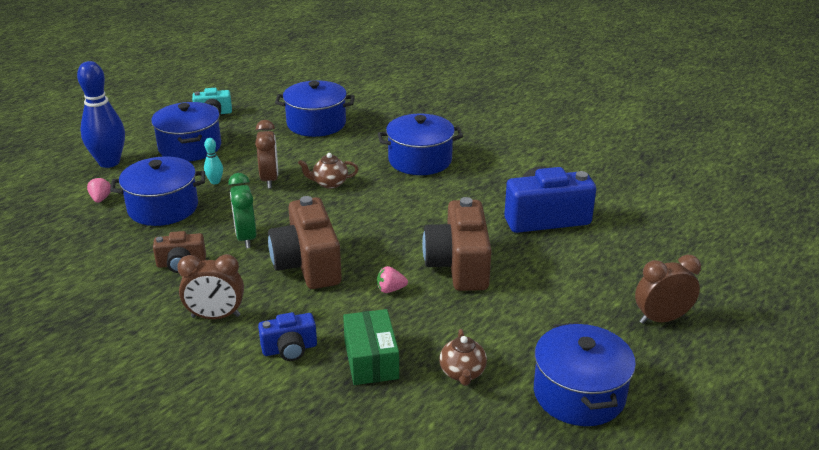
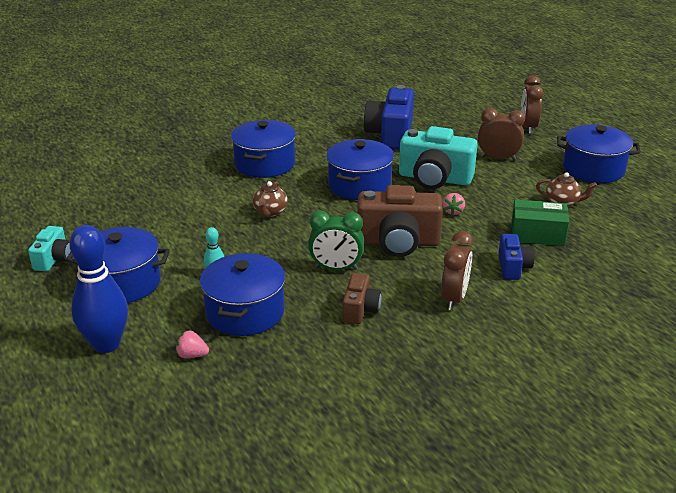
camera: 70 degrees left, 0 degrees up
(269, 179) = (237, 242): brown clock -> brown clock (498, 158)
(316, 124) = (145, 201): blue pot -> blue pot (359, 185)
(459, 265) = (434, 179): brown camera -> turquoise camera

